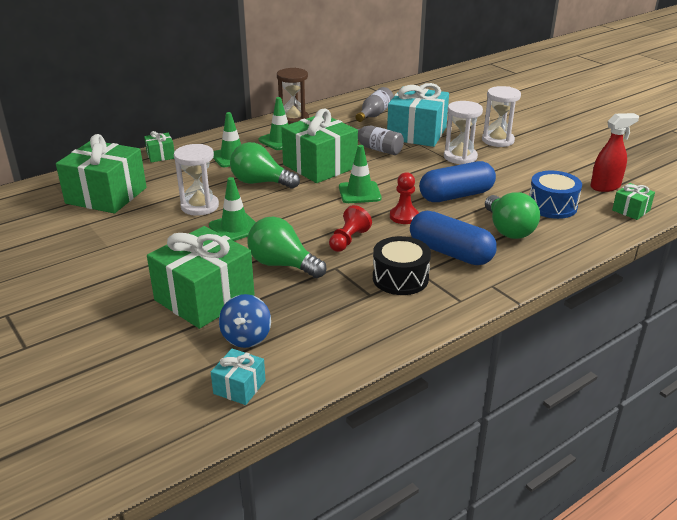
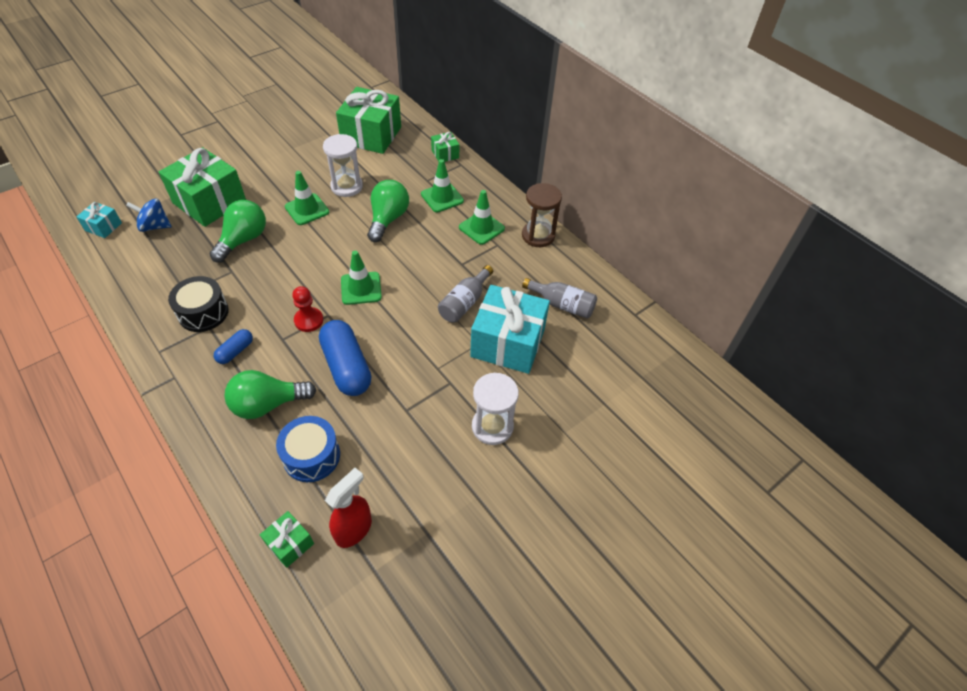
camera: 85 degrees right, 20 degrees up
(319, 166) = (421, 258): green gift -> none
(348, 240) = (273, 280): red pawn -> none
(450, 252) = (235, 351): blue capsule -> blue capsule, size x0.50
(460, 157) = (442, 380): white hourglass -> none
(605, 187) = (354, 529): red spray bottle -> red spray bottle turned 120 degrees counterclockwise

